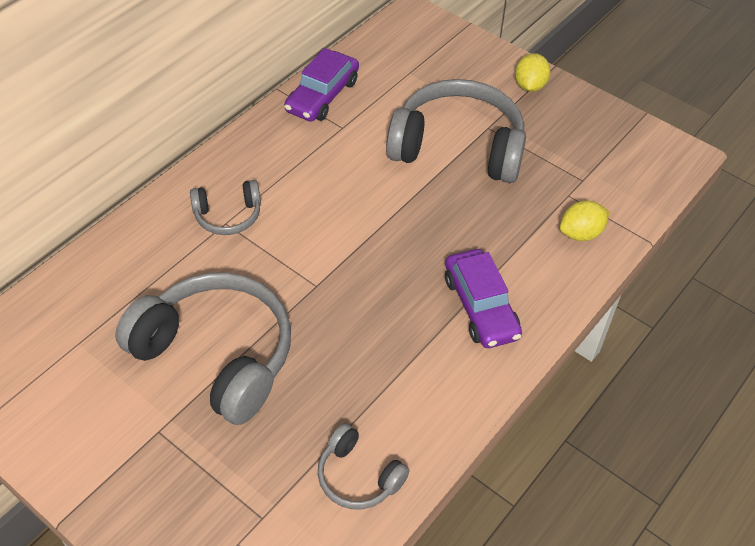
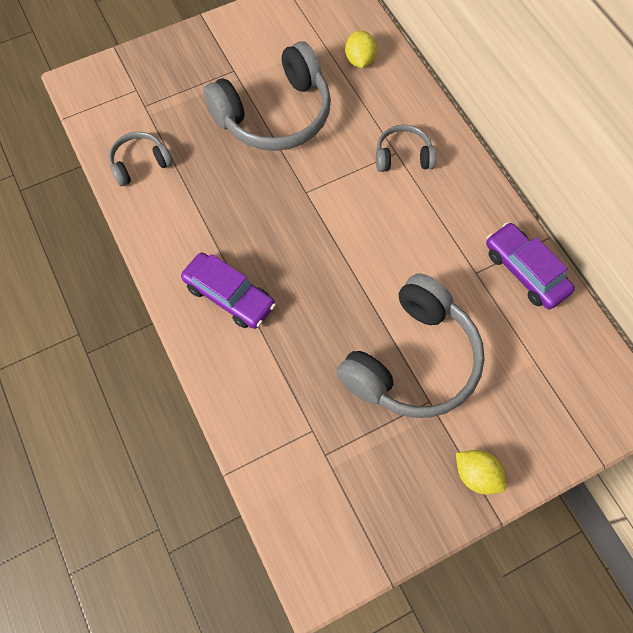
camera: 115 degrees right, 15 degrees up
(228, 215) = (403, 156): grey headphones -> grey headphones turned 75 degrees clockwise
(480, 307) = (229, 296): purple car -> purple car turned 150 degrees counterclockwise
(580, 233) = (264, 416): yellow lemon -> yellow lemon (359, 60)

